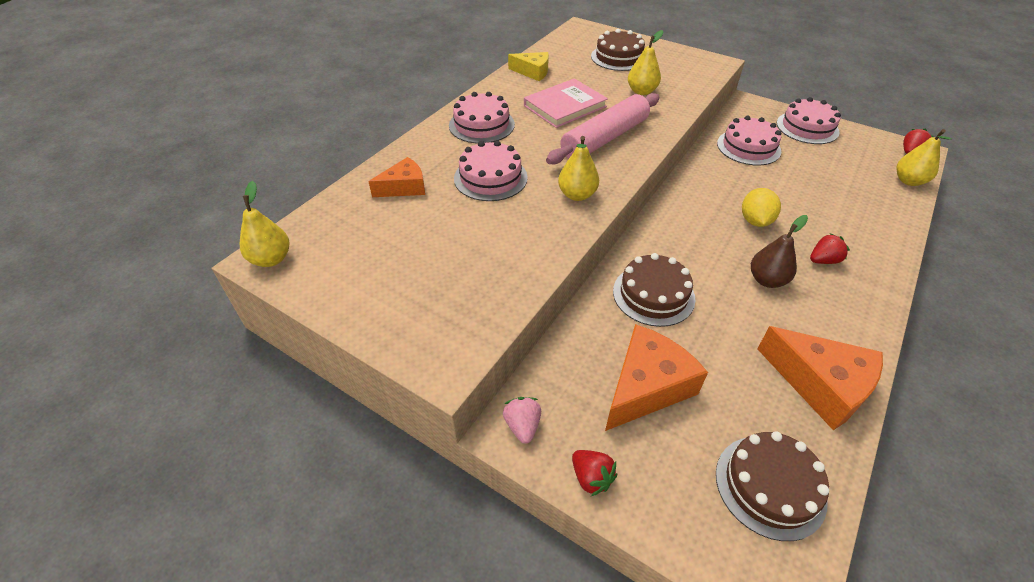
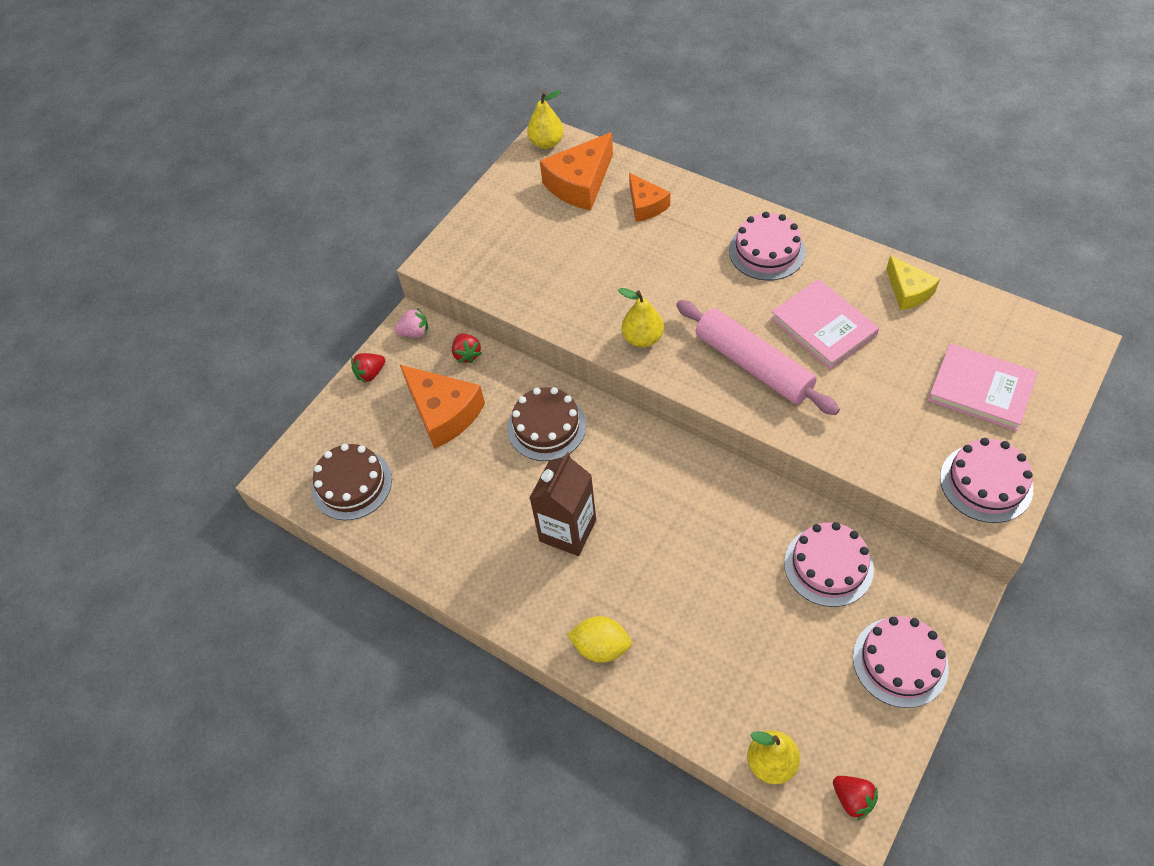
camera: 95 degrees right, 10 degrees up
(490, 178) = (666, 267): pink cake -> pink cake (986, 483)
(532, 72) = (908, 291): yellow cheese -> yellow cheese turned 45 degrees counterclockwise
(618, 57) = (980, 389): brown cake -> pink book
(641, 91) = (879, 410): yellow pear -> none
(755, 221) = (665, 540): yellow lemon -> yellow lemon (601, 647)
(767, 280) = (567, 530): brown pear -> brown carton
(820, 385) = (437, 544): orange cheese -> orange cheese (580, 183)
(823, 260) = (599, 595): red strawberry -> red strawberry (467, 354)

